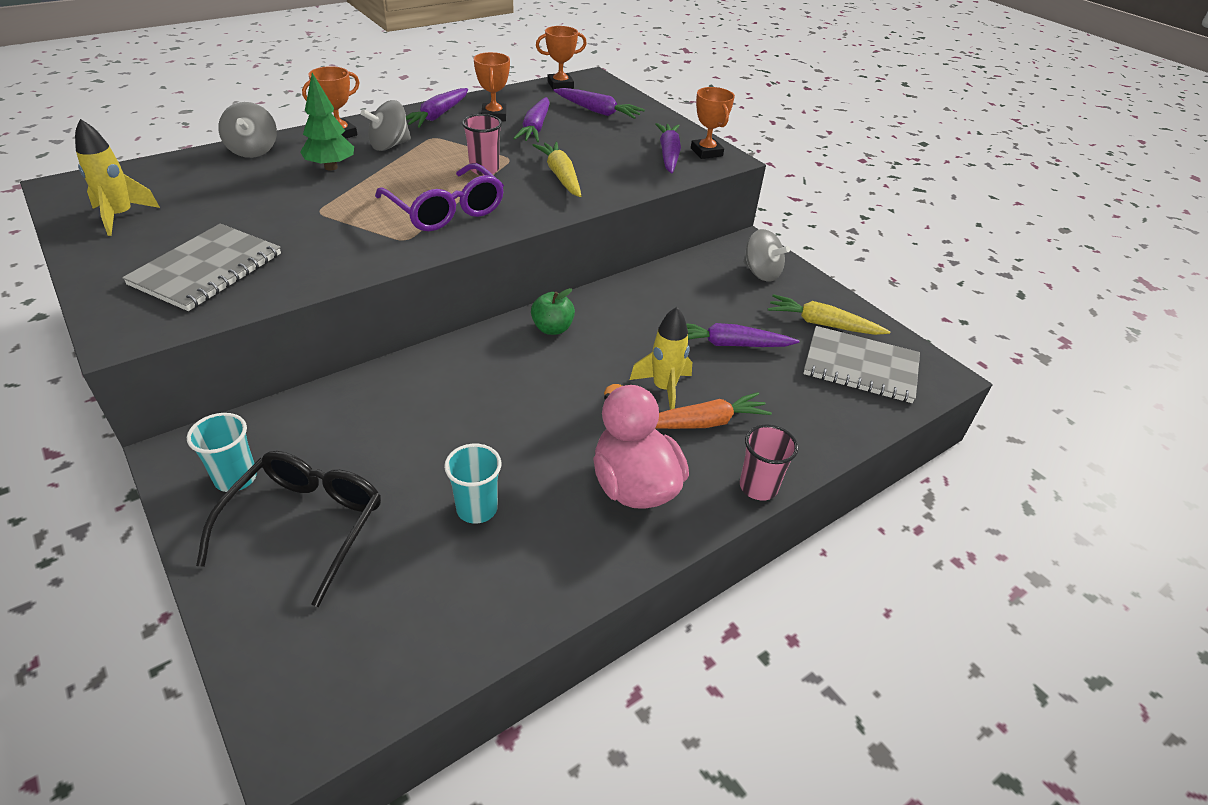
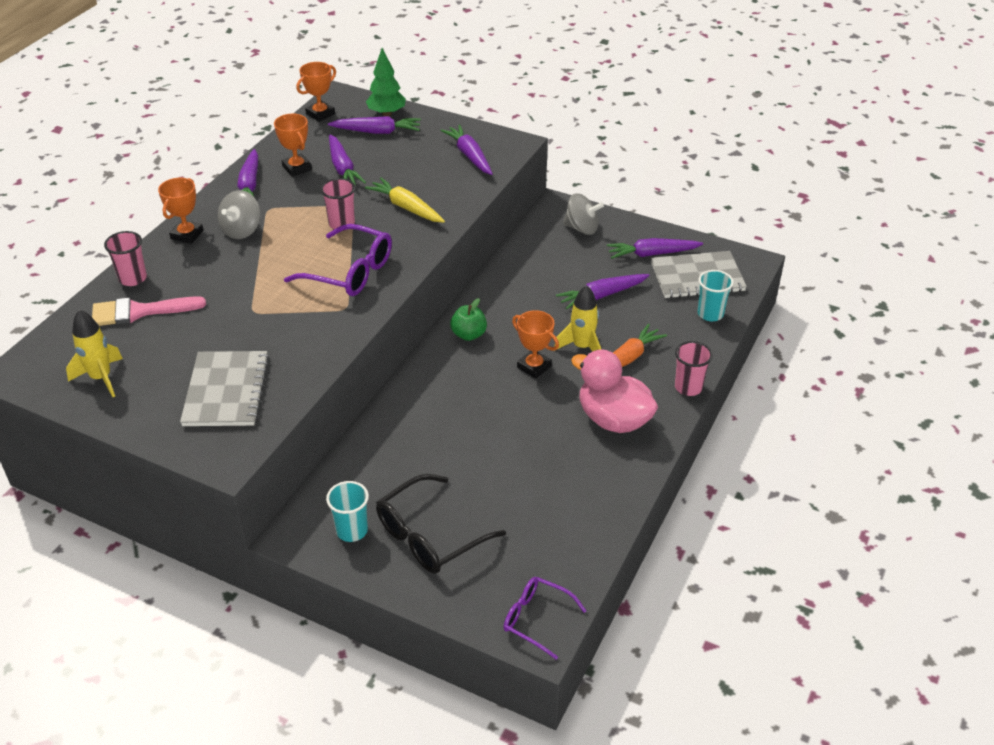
camera: 25 degrees left, 0 degrees up
(224, 176) = (139, 312): none -> pink brush
(253, 150) = (133, 278): grey spinning top -> pink cup
(305, 525) = (430, 536): black glasses -> black glasses turned 120 degrees counterclockwise
(316, 704) = (536, 619): none -> purple glasses
(331, 167) = (217, 269): green tree -> green tree (386, 113)
(477, 509) = (529, 477): turquoise cup -> turquoise cup (710, 314)
(706, 152) = (495, 142): orange trophy -> orange trophy (534, 367)
(822, 324) = (652, 254): yellow carrot -> purple carrot

